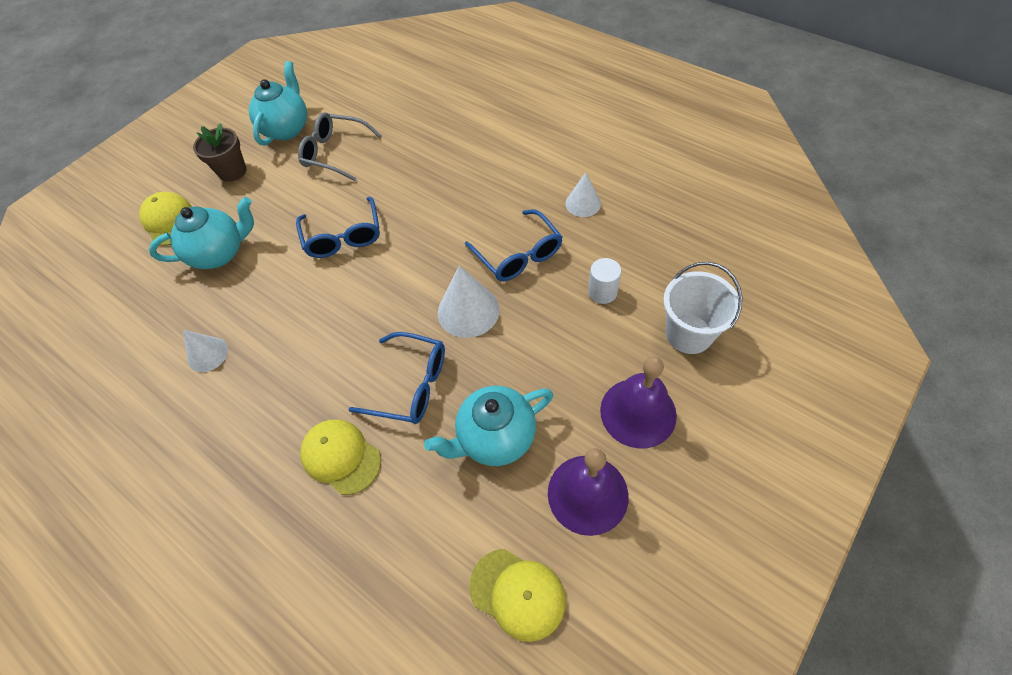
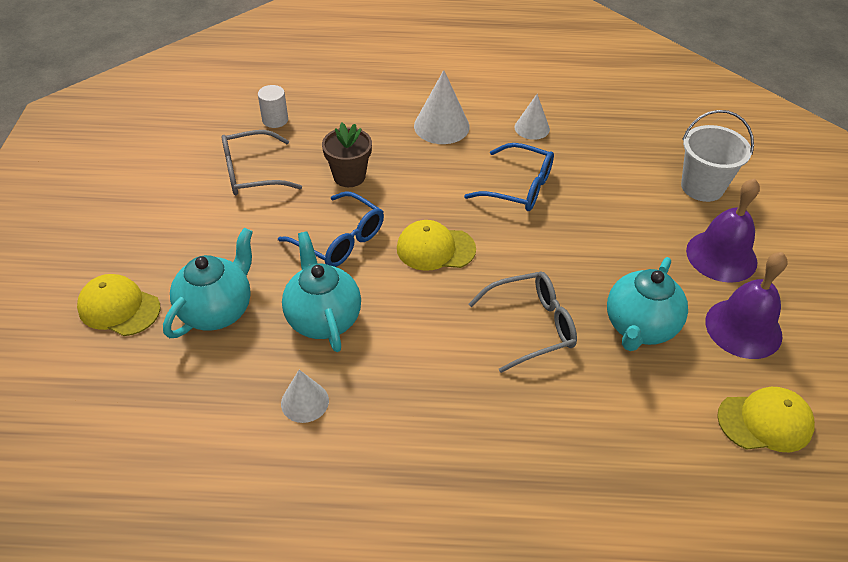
camera: 40 degrees left, 10 degrees down
(232, 171) = (147, 232): brown flower pot -> brown flower pot (349, 176)
(287, 129) = (171, 171): turquoise teapot -> turquoise teapot (323, 318)
(341, 457) = (529, 411): yellow cap -> yellow cap (435, 249)
(410, 385) = (530, 326): blue glasses -> grey glasses
(468, 311) = (521, 247): white cone -> white cone (441, 126)
(602, 292) = (613, 186): white cylinder -> white cylinder (275, 120)

